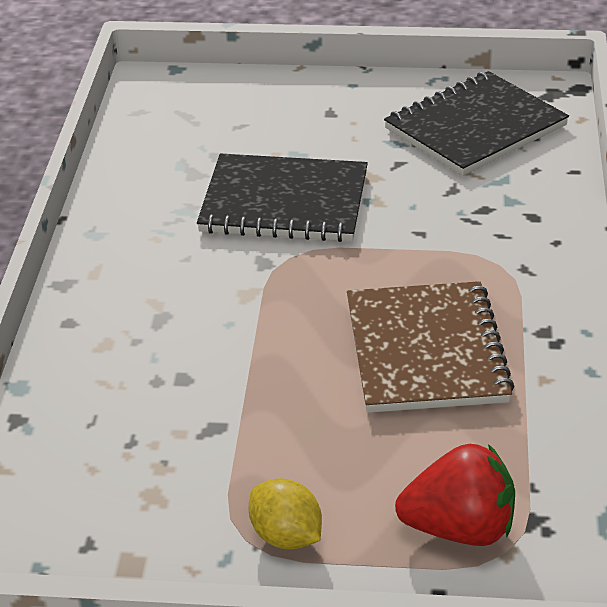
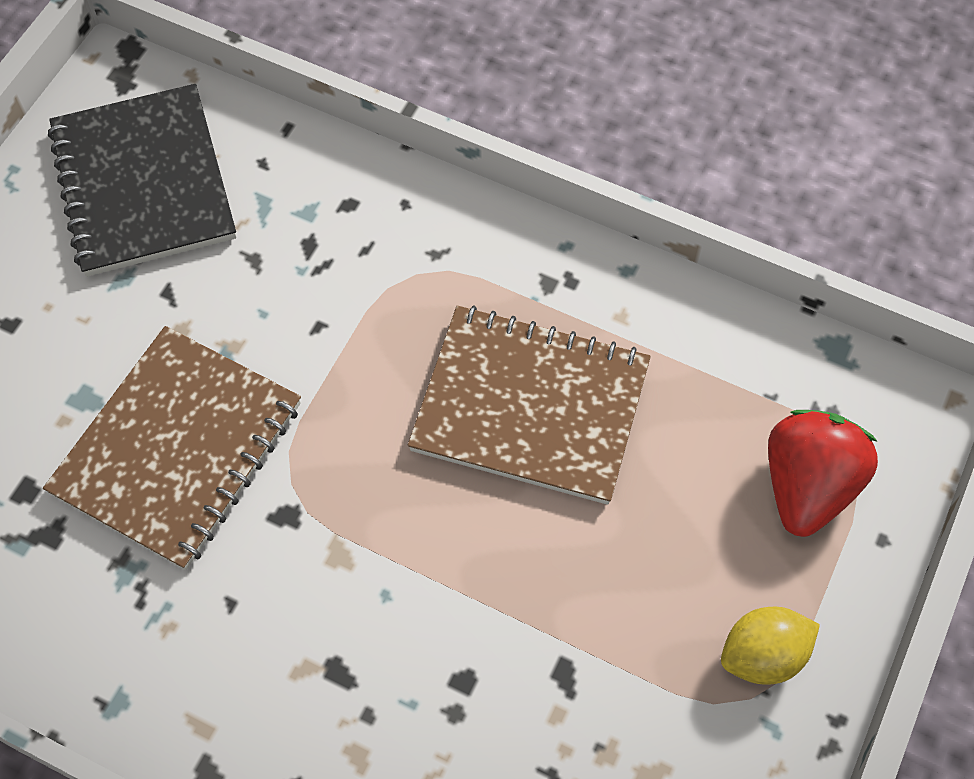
camera: 70 degrees left, 25 degrees up
(284, 203) = (178, 449): black notebook -> brown notebook

